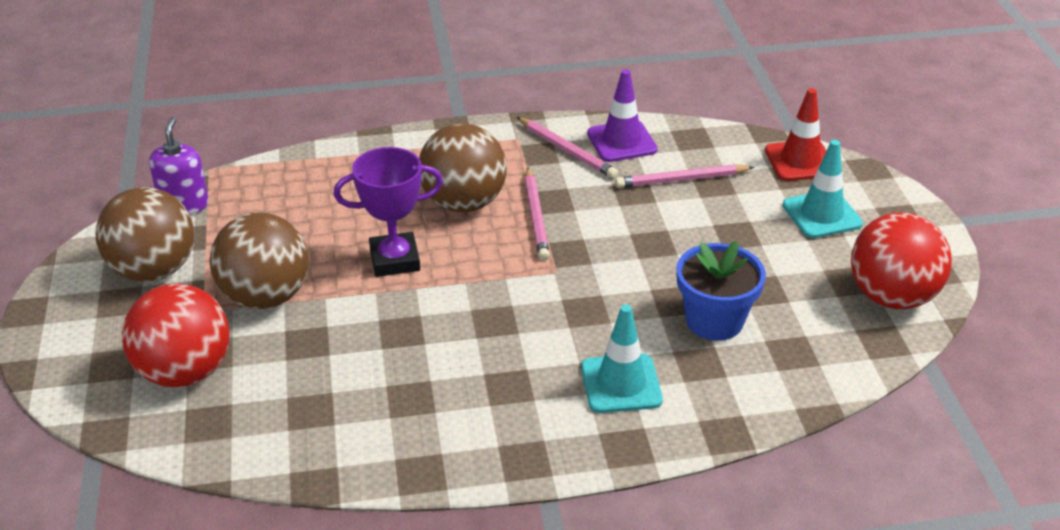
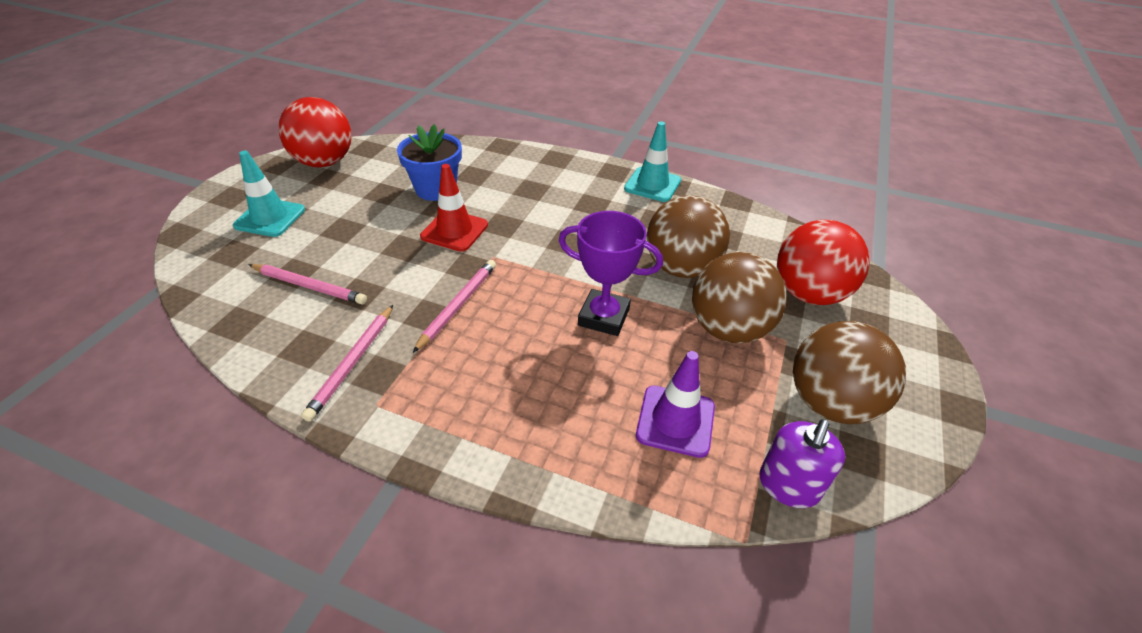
camera: 150 degrees left, 5 degrees up
(463, 203) = (502, 347): brown ball -> brown ball (681, 268)
(567, 150) = (352, 363): pink pencil -> pink pencil turned 150 degrees counterclockwise
(621, 142) = (295, 349): purple traffic cone -> purple traffic cone (675, 421)
(621, 384) = (528, 182): turquoise traffic cone -> turquoise traffic cone (652, 185)
(800, 161) = (205, 261): red traffic cone -> red traffic cone (454, 231)

